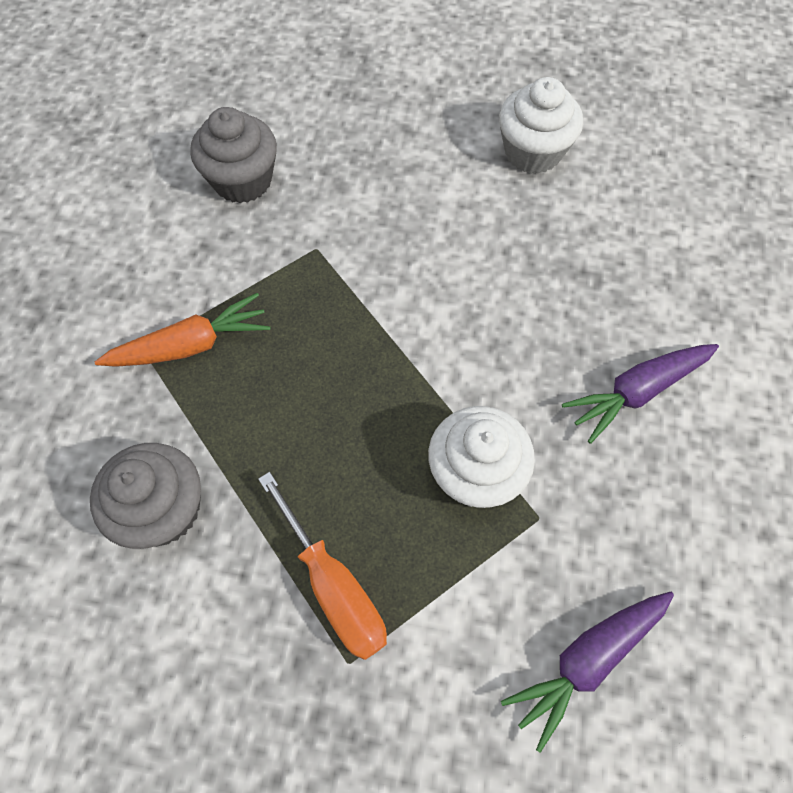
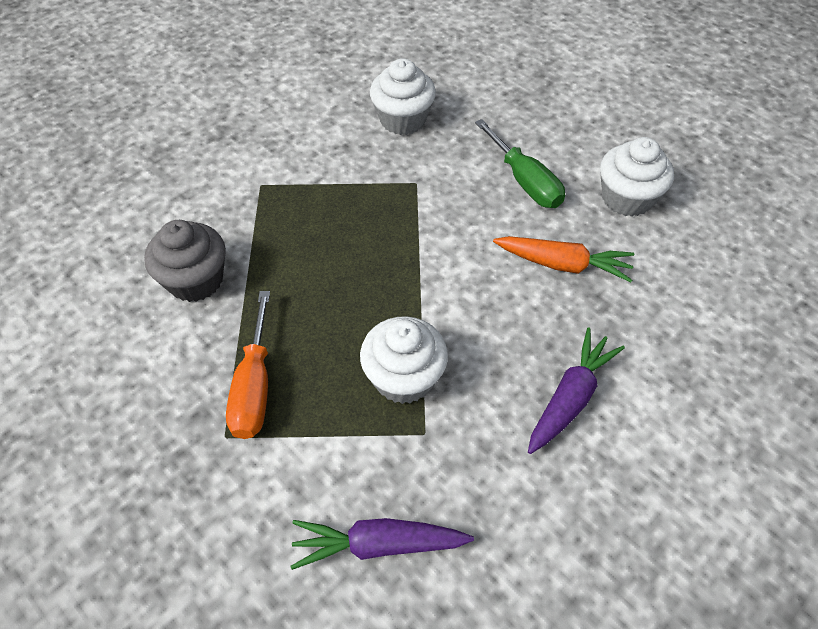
camera: 35 degrees right, 10 degrees down
(191, 345) = (290, 198): orange carrot -> orange carrot (563, 264)
(242, 180) = (402, 119): grey cupcake -> white cupcake
(425, 186) = (525, 181): none -> green screwdriver
(637, 392) = (570, 397): purple carrot -> purple carrot turned 120 degrees clockwise

